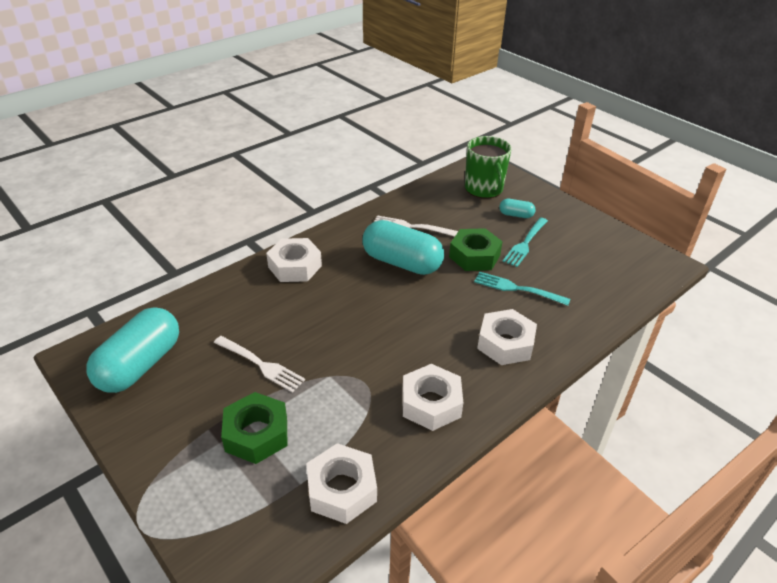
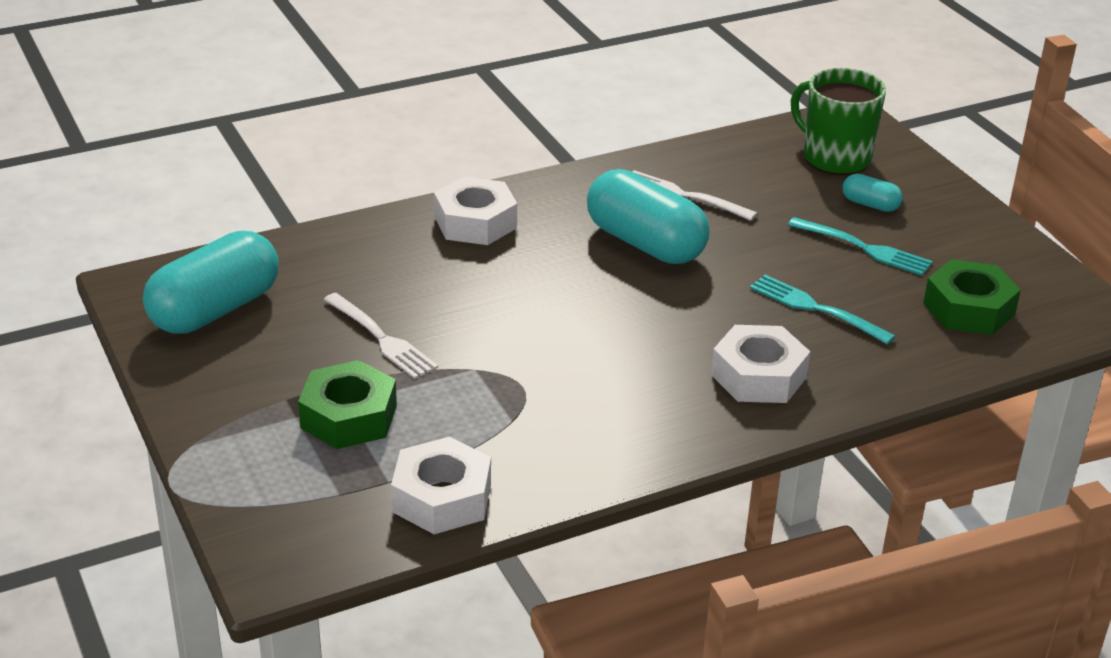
camera: 15 degrees right, 5 degrees down
(431, 403) = (608, 428): white nut -> none
(474, 256) = (768, 253): green nut -> green nut (968, 309)
(484, 189) = (835, 158): green mug -> green mug turned 135 degrees clockwise
(525, 243) = (864, 248): turquoise fork -> turquoise fork turned 105 degrees counterclockwise

